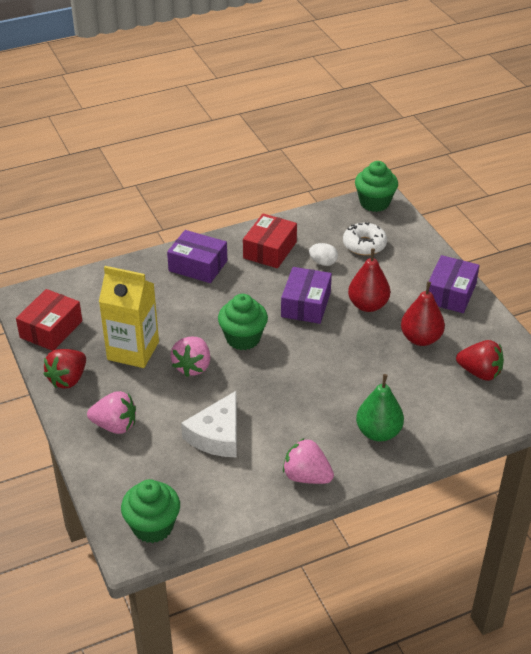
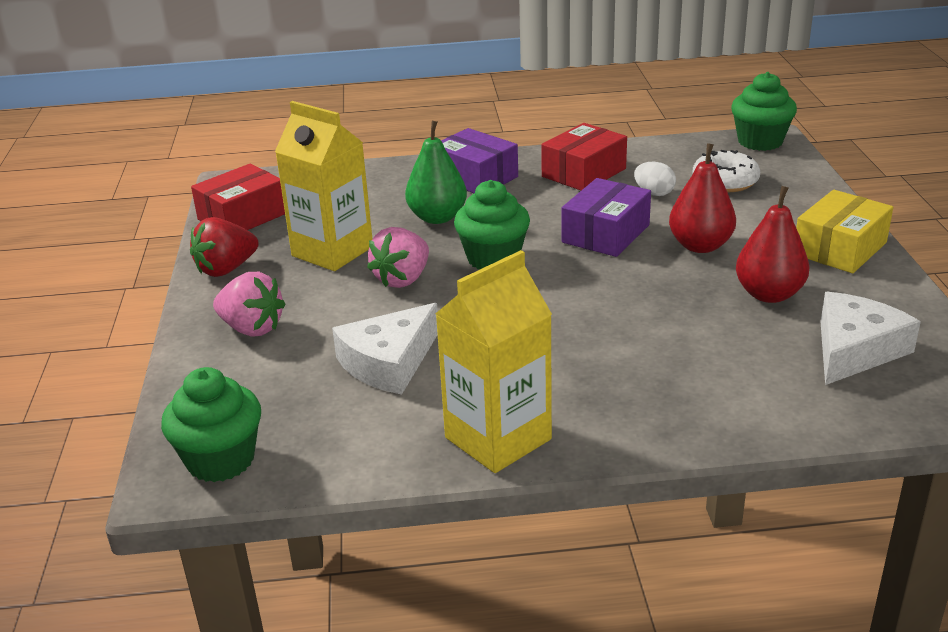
camera: 20 degrees right, 10 degrees down
(306, 476) = (498, 438): pink strawberry -> yellow carton
(378, 432) = (646, 400): green pear -> green pear (437, 217)
(450, 293) = (840, 248): purple box -> yellow box
(479, 372) = (855, 350): red strawberry -> white cheese

